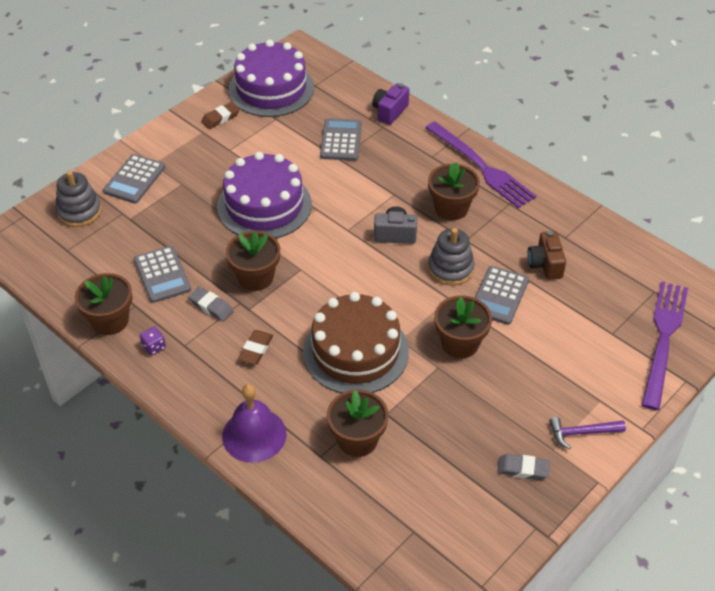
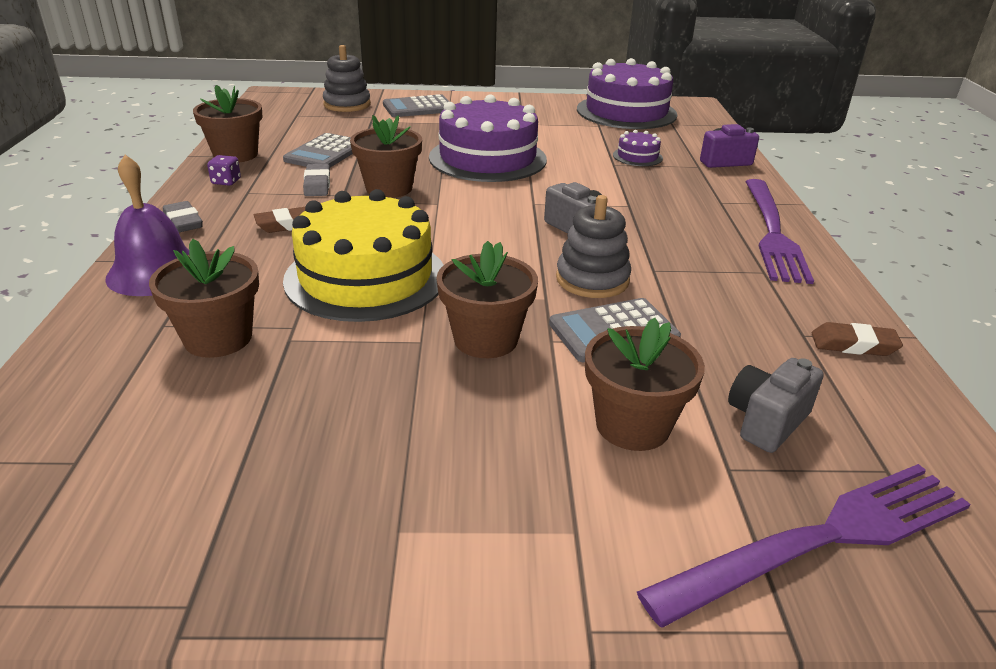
camera: 45 degrees right, 15 degrees down
(221, 118) = (551, 109): brown eraser -> brown eraser (853, 345)
(341, 140) = (637, 156): grey calculator -> purple cake
(355, 351) = (366, 277): brown cake -> yellow cake
(451, 208) = (678, 241): brown flower pot -> brown flower pot (632, 425)
(523, 469) = (315, 516): grey eraser -> grey eraser (183, 222)
(545, 264) = (729, 341): brown camera -> none
(582, 433) = (476, 548): purple hammer -> none
(600, 300) = (766, 421): none -> grey camera

